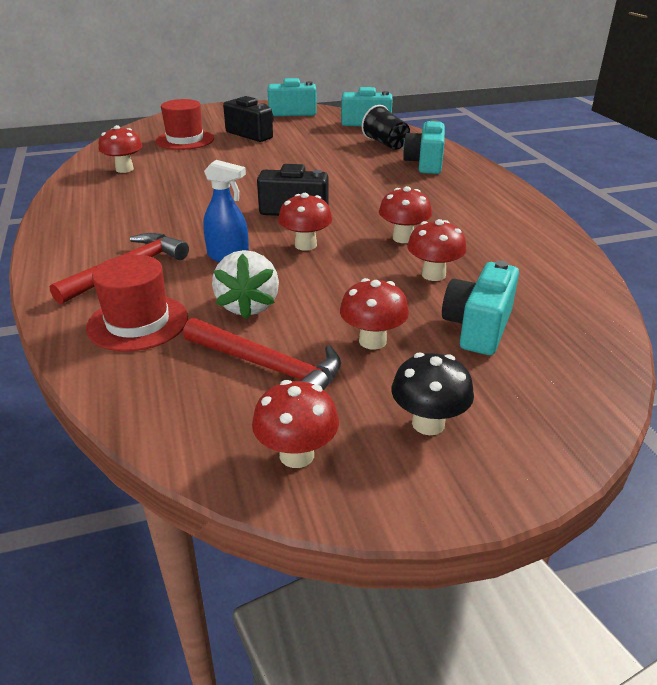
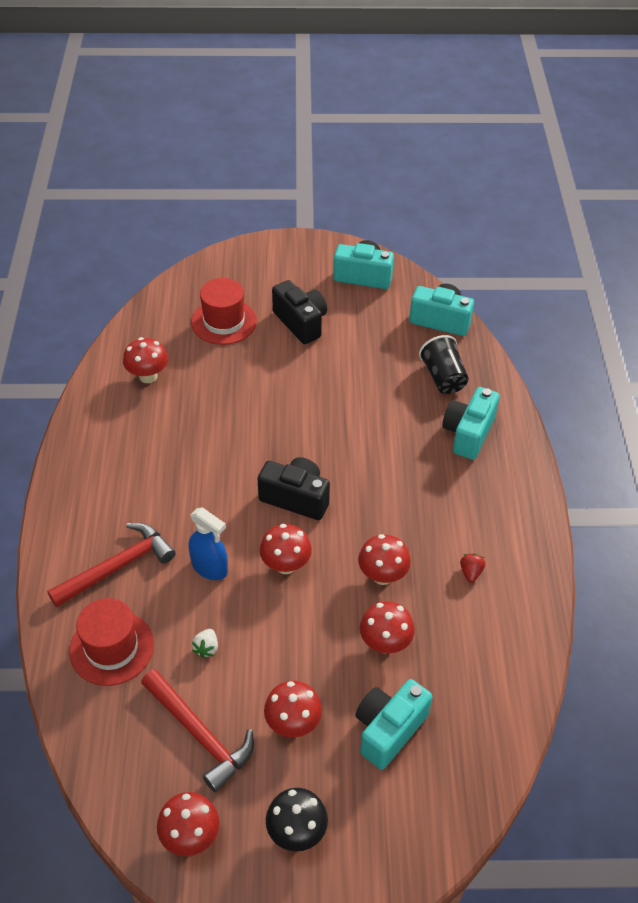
camera: 15 degrees right, 15 degrees up
(248, 306) = (206, 648): white strawberry -> white strawberry, size x0.47
(482, 226) = (471, 572): none -> red strawberry

